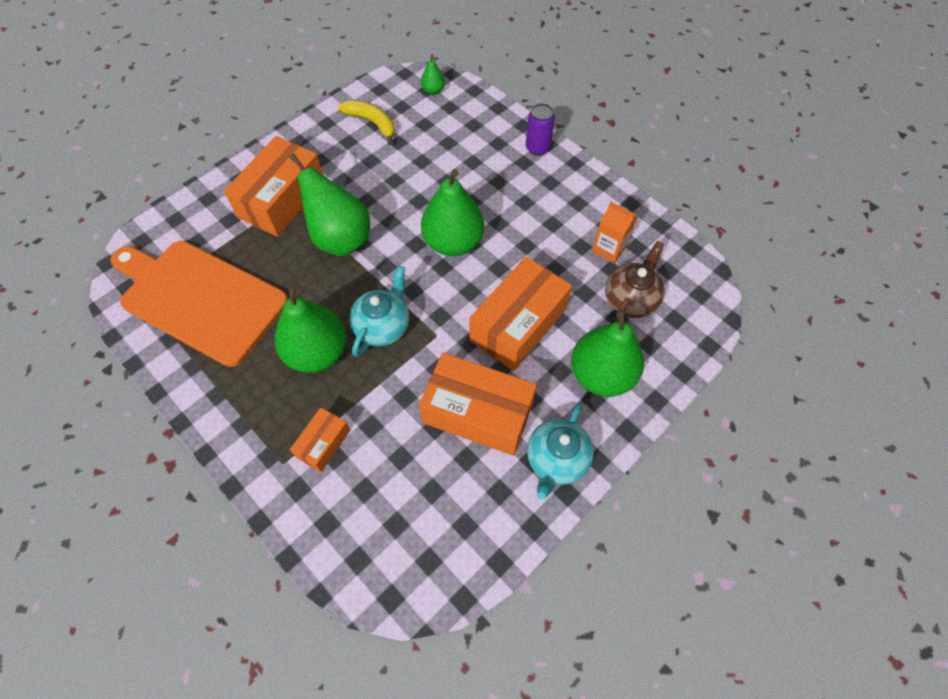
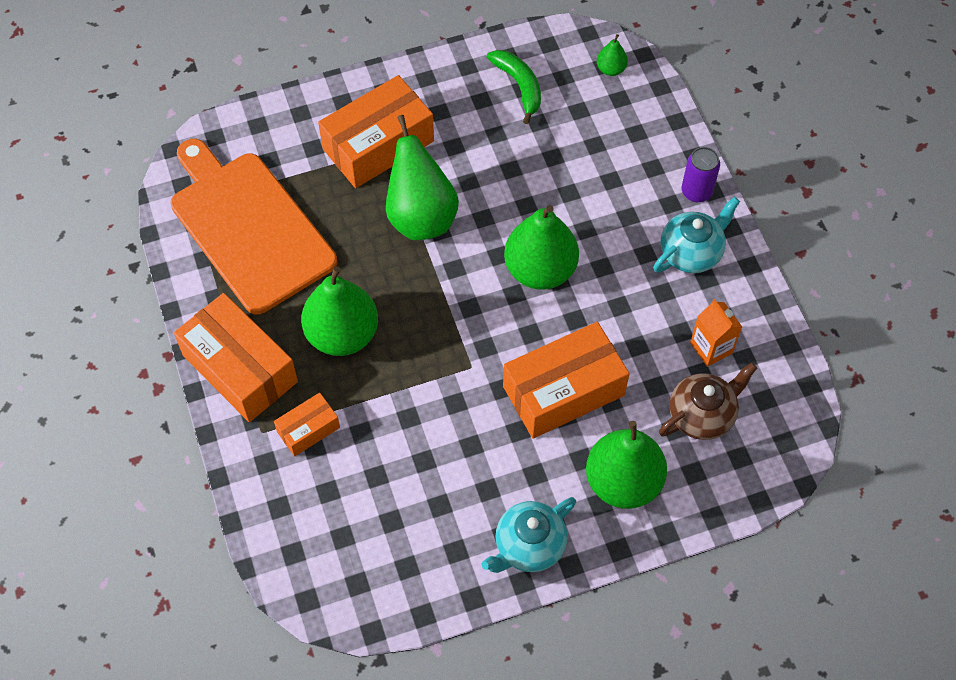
camera: 25 degrees right, 0 degrees up
(372, 123) = (519, 86): yellow banana -> green banana
(383, 326) = (420, 334): turquoise teapot -> turquoise teapot (691, 252)
(478, 412) = (474, 465): orange box -> orange box (240, 368)

